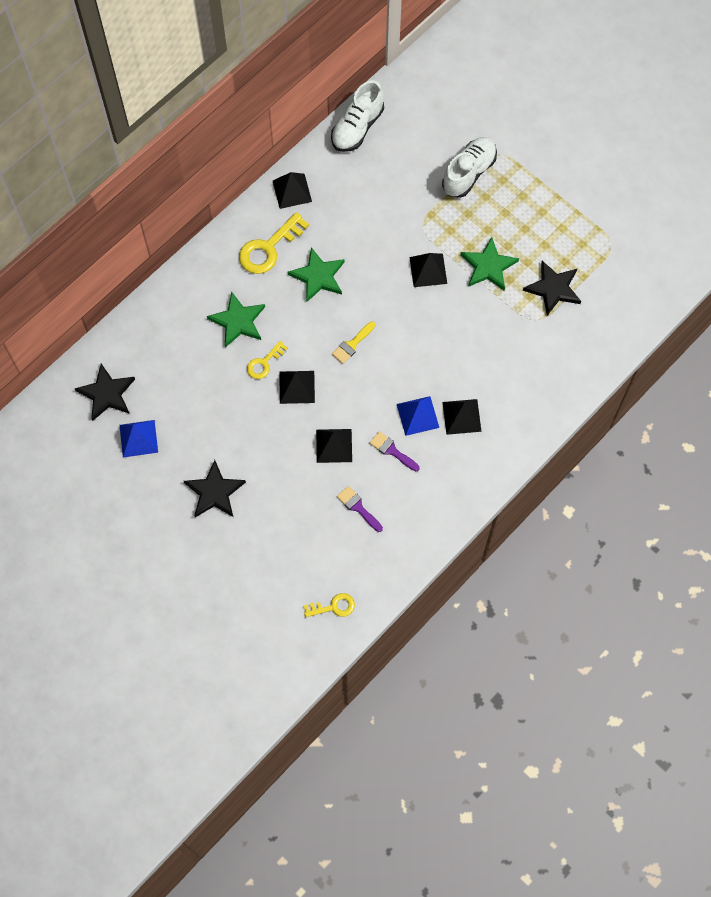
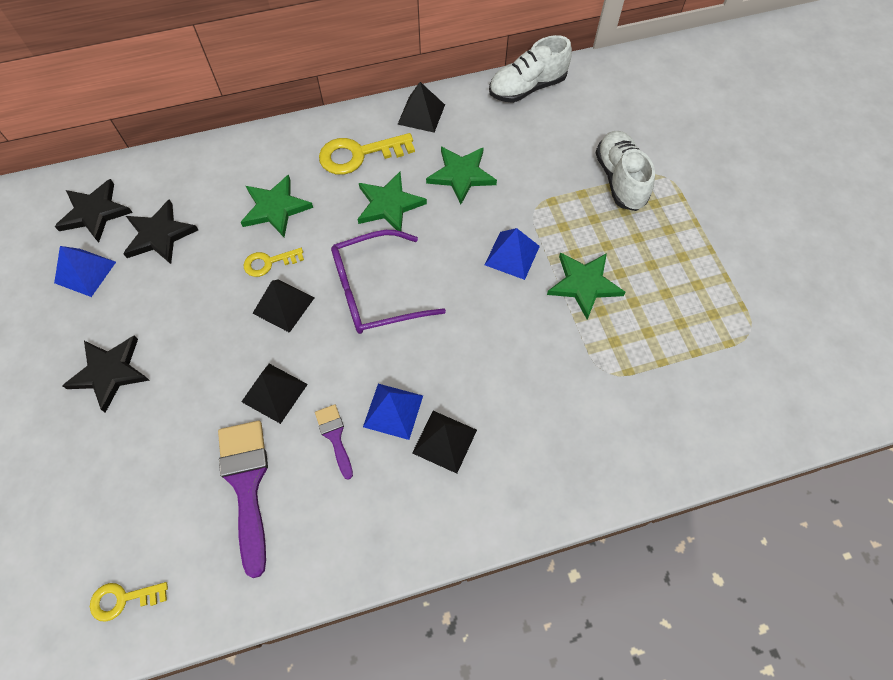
camera: 30 degrees right, 5 degrees down
(333, 607) = (123, 599): yellow key -> yellow key turned 150 degrees clockwise
(352, 344) = (375, 291): yellow brush -> purple glasses
(354, 226) = (461, 175): none -> green star
(358, 507) = (246, 484): purple brush -> purple brush, size x1.90
(428, 270) = (512, 255): black pyramid -> blue pyramid
(469, 173) = (620, 179): white shoe -> white shoe turned 75 degrees counterclockwise
(553, 288) = (649, 347): black star -> black star (159, 235)

